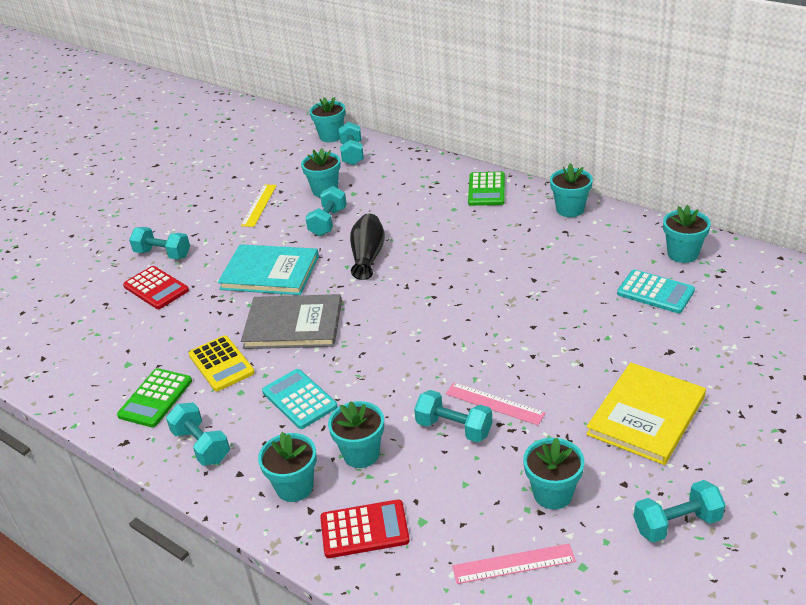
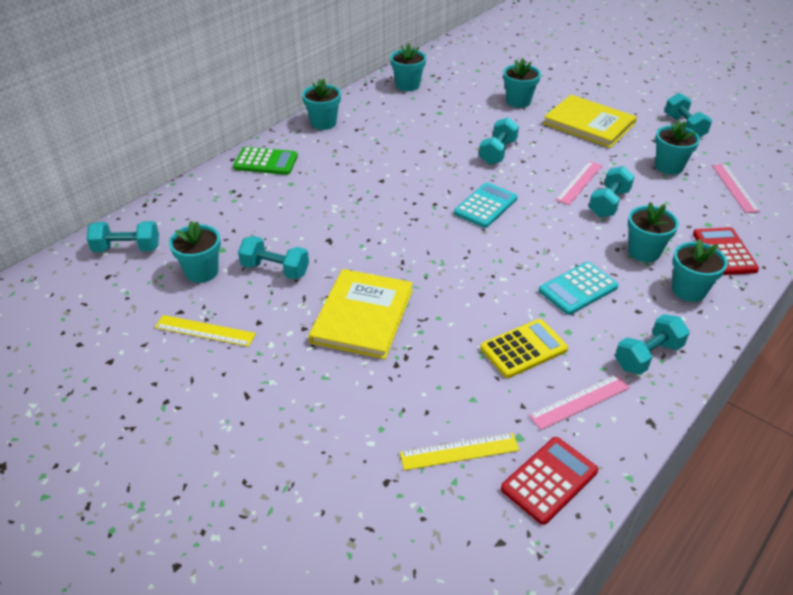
camera: 90 degrees left, 5 degrees up
(121, 334) = (459, 452): none -> yellow ruler
(155, 398) = (580, 402): green calculator -> pink ruler
(156, 288) = (365, 425): red calculator -> red calculator (549, 480)
(163, 254) = (284, 426): turquoise dumbbell -> turquoise dumbbell (497, 152)
(270, 272) = (362, 316): turquoise book -> yellow book
(293, 325) = (463, 295): grey book -> none
(331, 136) = (65, 266): turquoise flower pot -> turquoise flower pot (518, 101)
(368, 256) = (355, 241): black vase -> none
(655, 292) = (453, 102): turquoise calculator -> turquoise calculator (485, 206)

